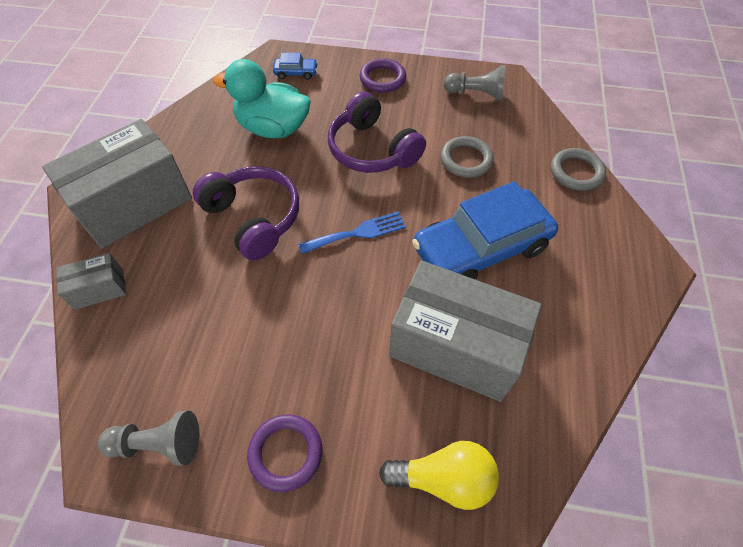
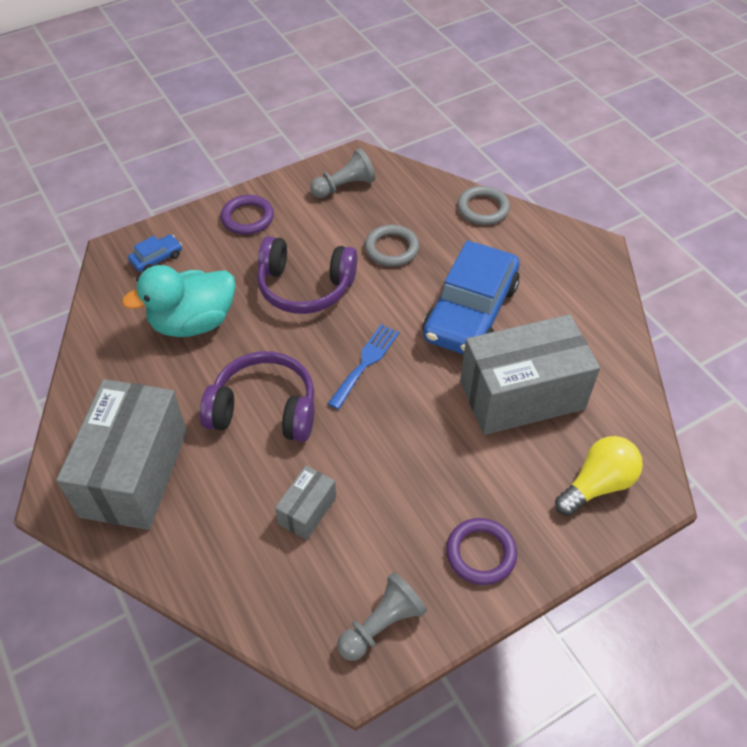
camera: 40 degrees left, 5 degrees down
(99, 289) = (190, 562): grey box -> grey box (307, 510)

